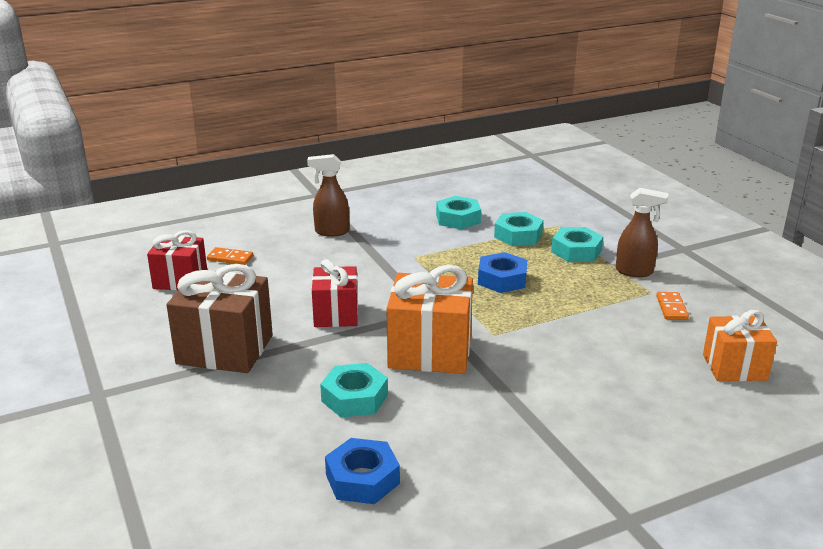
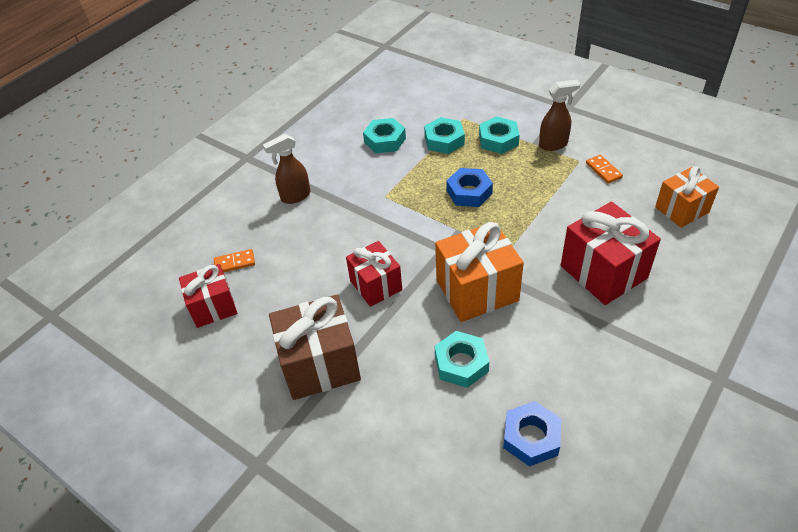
camera: 25 degrees left, 20 degrees up
(583, 385) = (603, 272): none -> red gift

